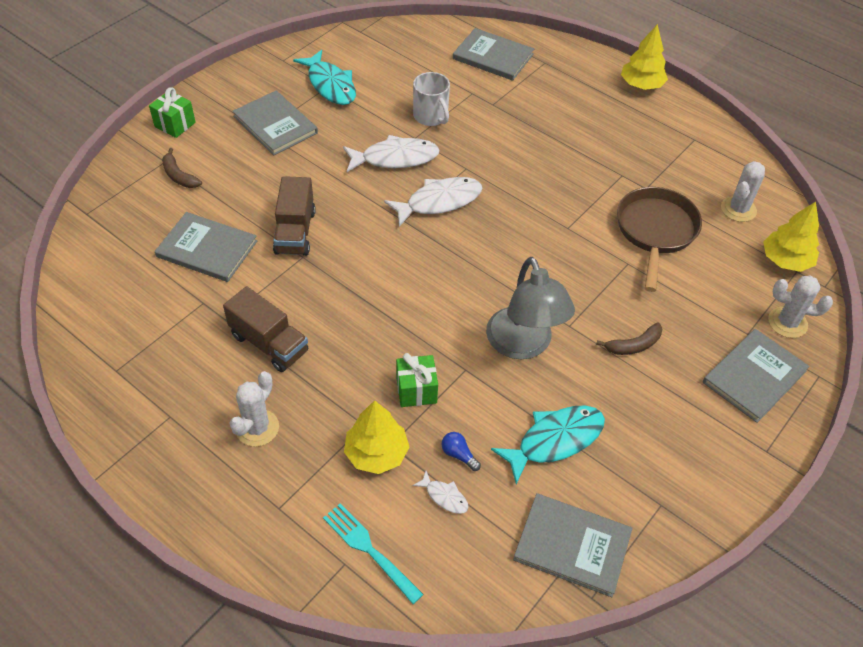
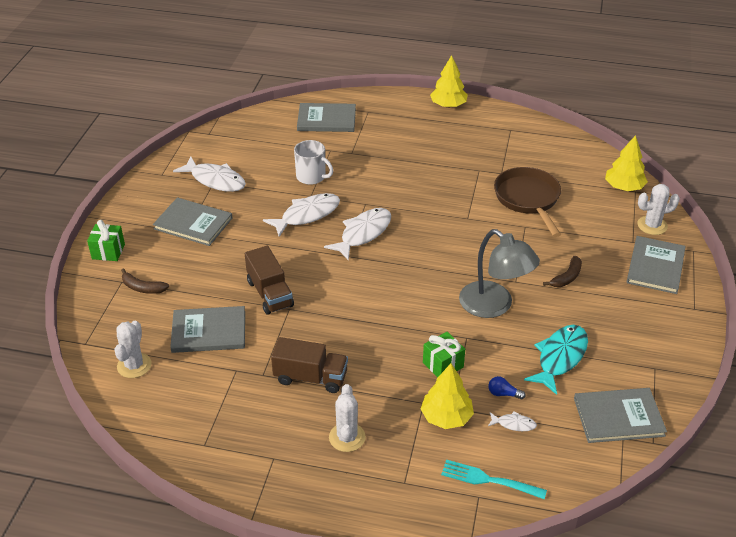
camera: 25 degrees left, 10 degrees down
(330, 85) = (215, 180): turquoise fish -> white fish
(738, 209) = (571, 165): white cactus -> white cactus (134, 365)

